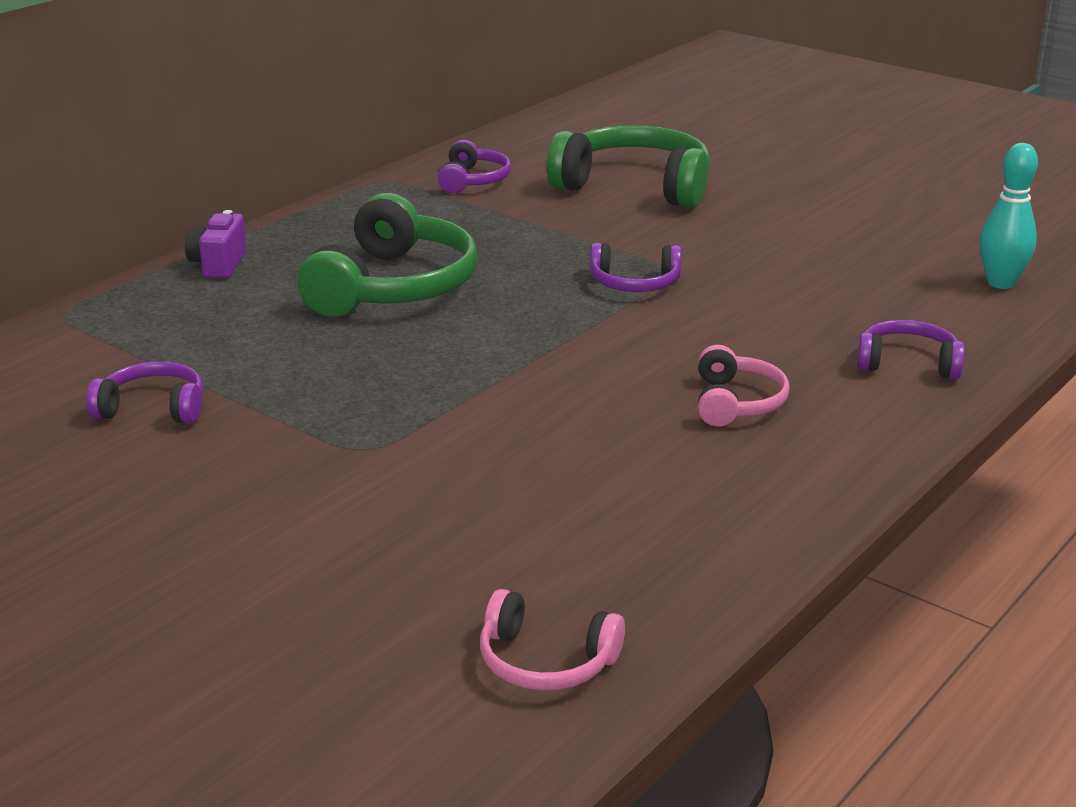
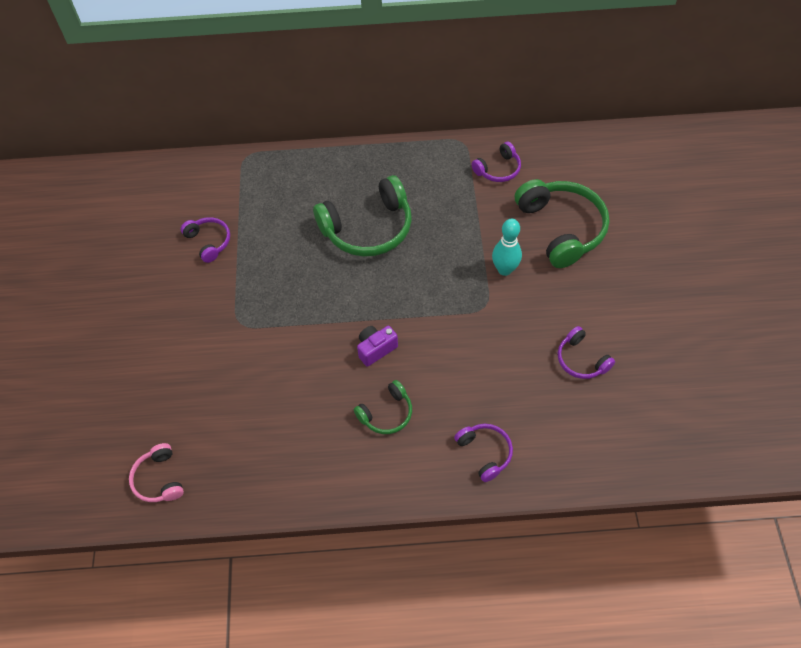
camera: 50 degrees right, 30 degrees up
(218, 265) = (328, 161): purple camera -> purple camera (376, 349)
(634, 283) = (458, 303): purple headphones -> purple headphones (581, 360)
(736, 402) = (386, 413): pink headphones -> green headphones
(1001, 283) = (613, 440): turquoise bowling pin -> turquoise bowling pin (504, 269)

